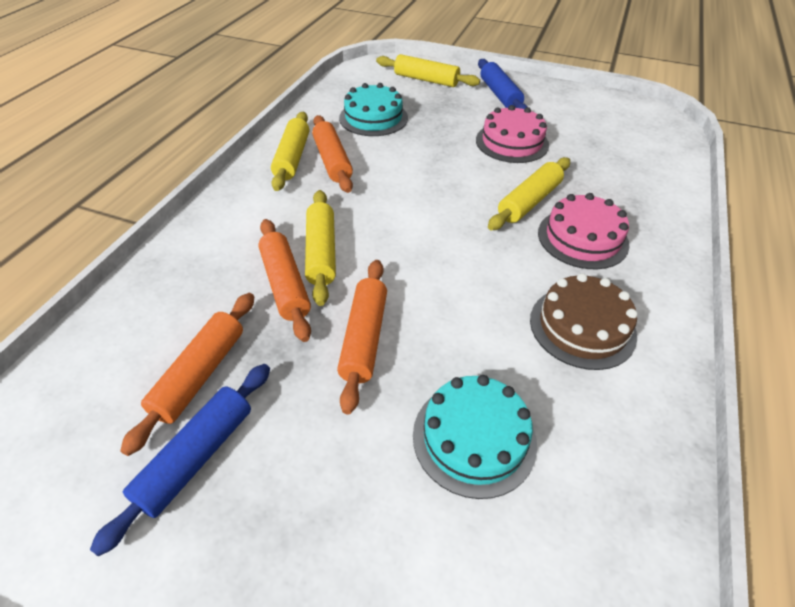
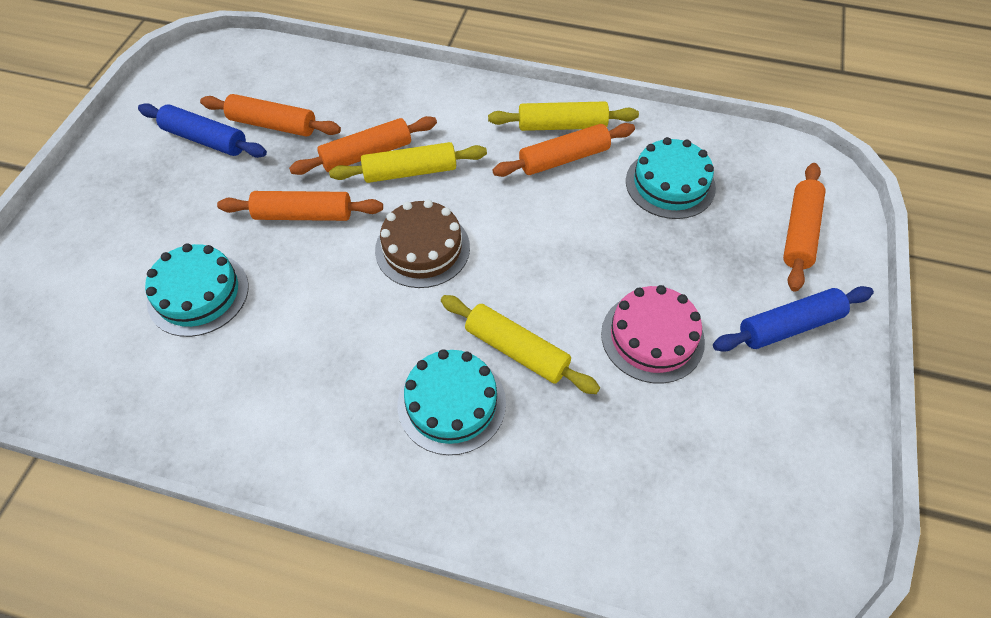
camera: 85 degrees right, 10 degrees up
(426, 80) = (799, 232): yellow rolling pin -> orange rolling pin
(582, 238) = (451, 403): pink cake -> turquoise cake
(582, 327) = (311, 386): brown cake -> brown cake (422, 248)

